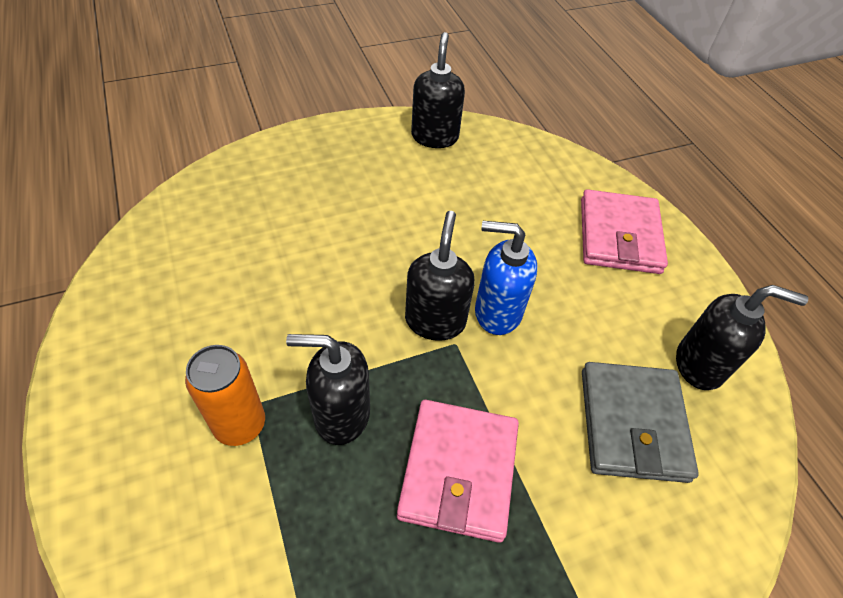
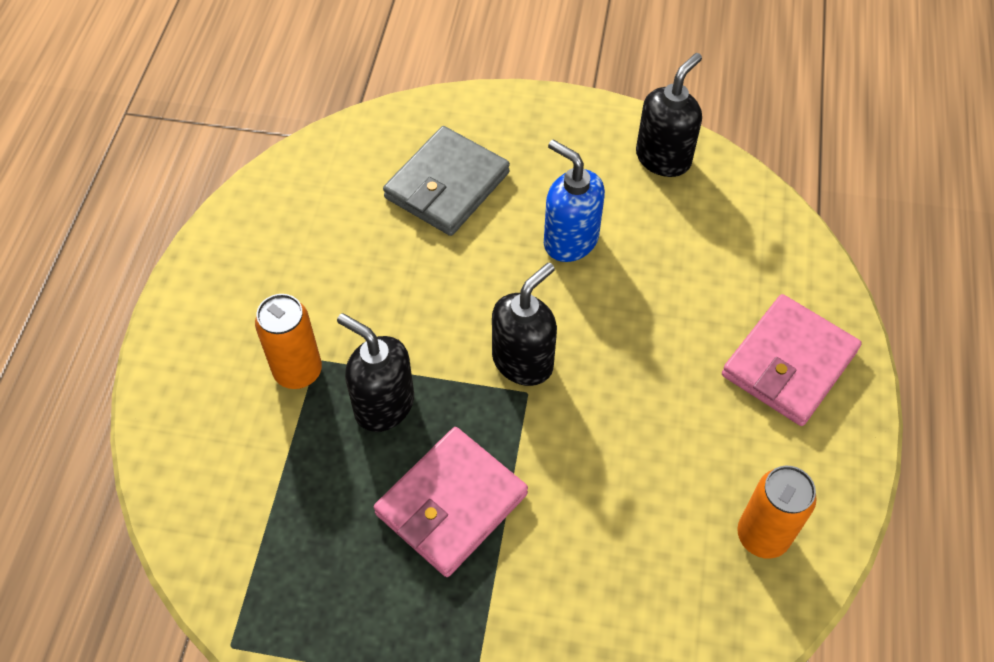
camera: 35 degrees right, 5 degrees up
(497, 312) = (590, 382): blue soap dispenser -> blue soap dispenser (570, 240)
(632, 424) = (642, 551): grey wallet -> grey wallet (447, 185)
(700, 365) = (762, 536): black soap dispenser -> orange can

